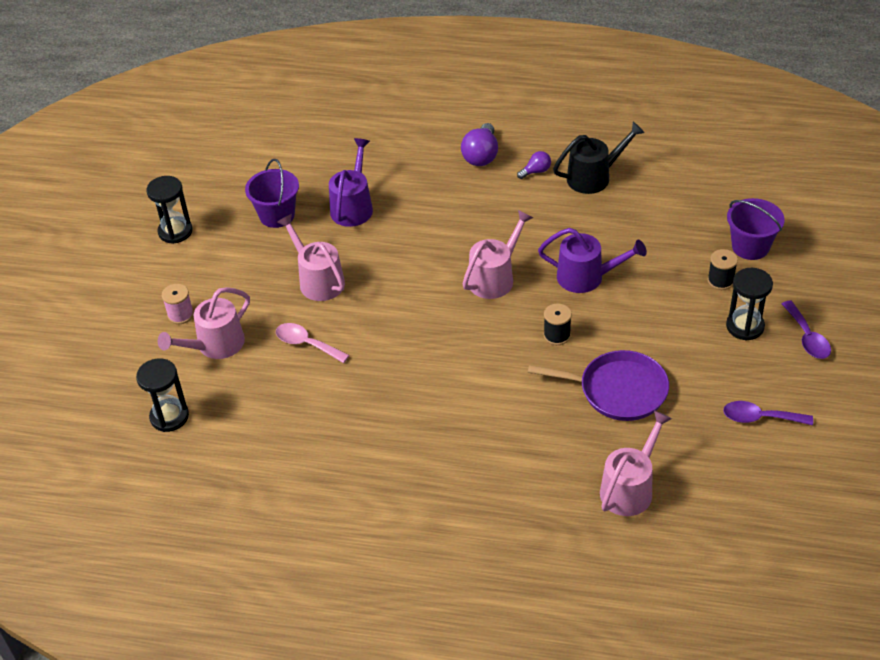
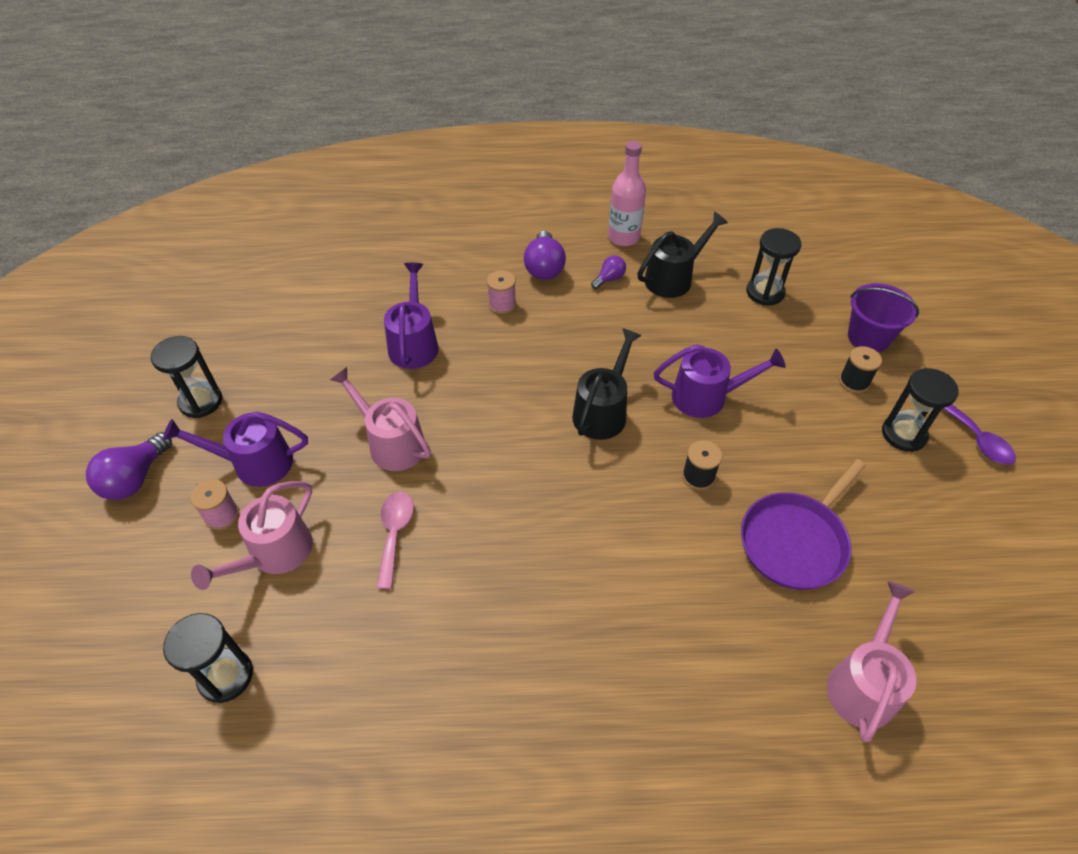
camera: 15 degrees left, 5 degrees up
(120, 281) = (135, 479): none -> purple light bulb
(210, 281) = (255, 463): none -> purple watering can
(277, 215) = (325, 365): purple bucket -> none
(306, 344) = (395, 534): pink spoon -> pink spoon turned 75 degrees clockwise
(435, 183) = (502, 304): none -> pink spool
(494, 278) = (602, 411): pink watering can -> black watering can
(561, 136) = (623, 237): none -> pink bottle
(618, 390) = (795, 541): purple pan -> purple pan turned 135 degrees clockwise
(672, 198) = (765, 292): none -> black hourglass
(760, 418) = (972, 552): purple spoon -> none

